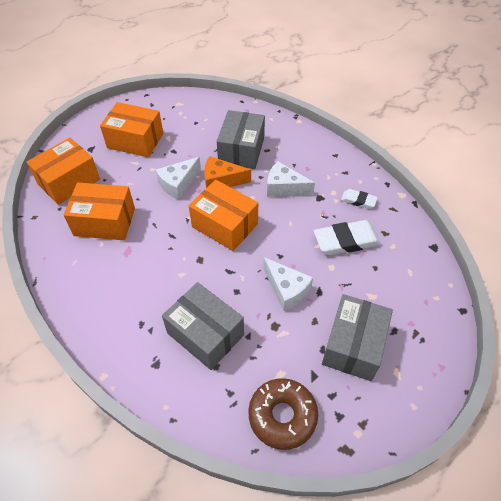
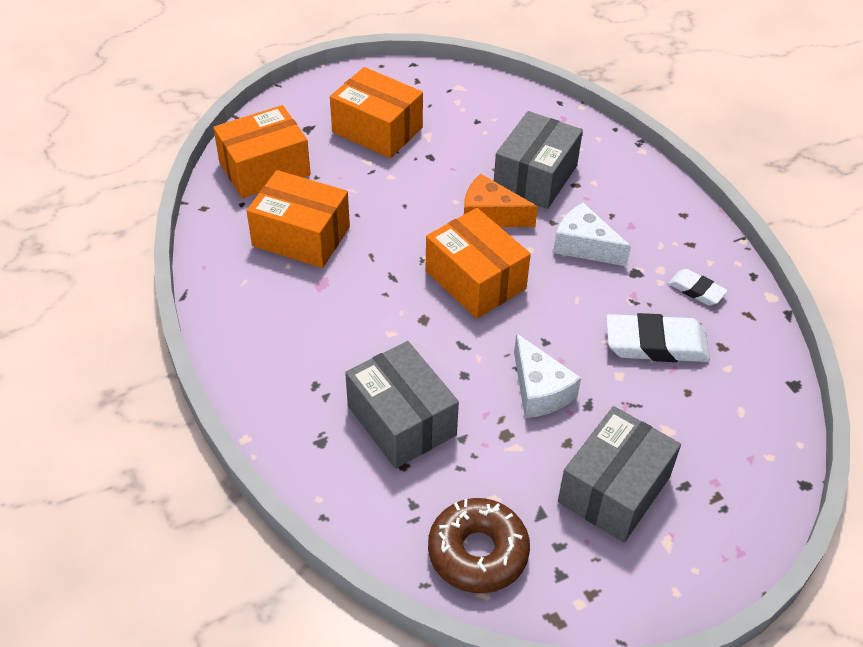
camera: 15 degrees right, 5 degrees down
(178, 184) = (423, 206): white cheese -> none

